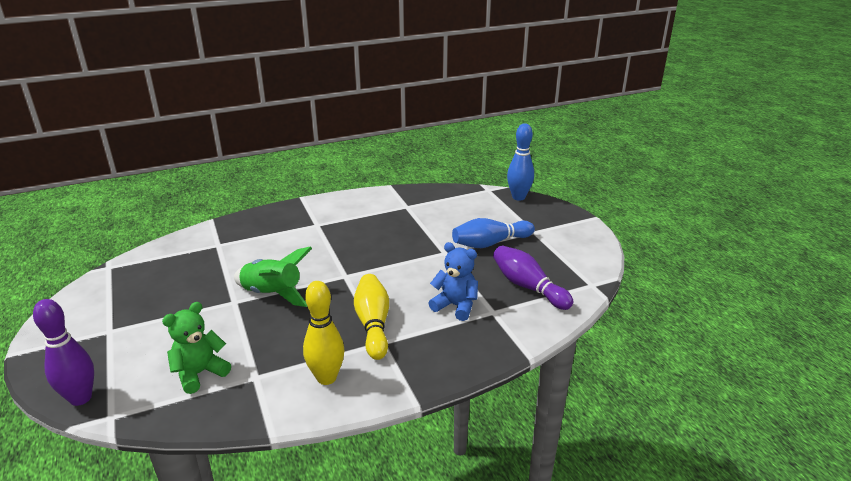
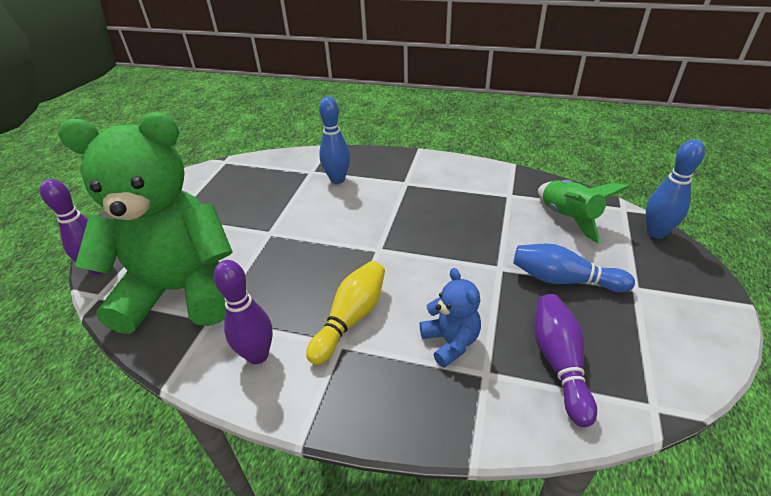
camera: 40 degrees right, 10 degrees up
(200, 373) = (181, 290): green teddy bear -> green teddy bear, size x2.42
(252, 242) = (337, 179): none -> blue bowling pin
(272, 294) = (303, 240): green rocket -> green rocket (568, 218)
(326, 378) = (258, 355): yellow bowling pin -> purple bowling pin

